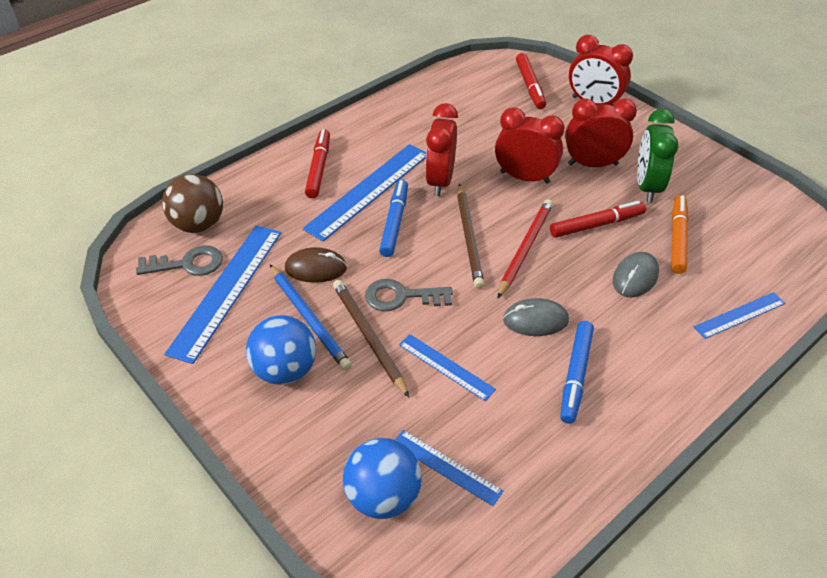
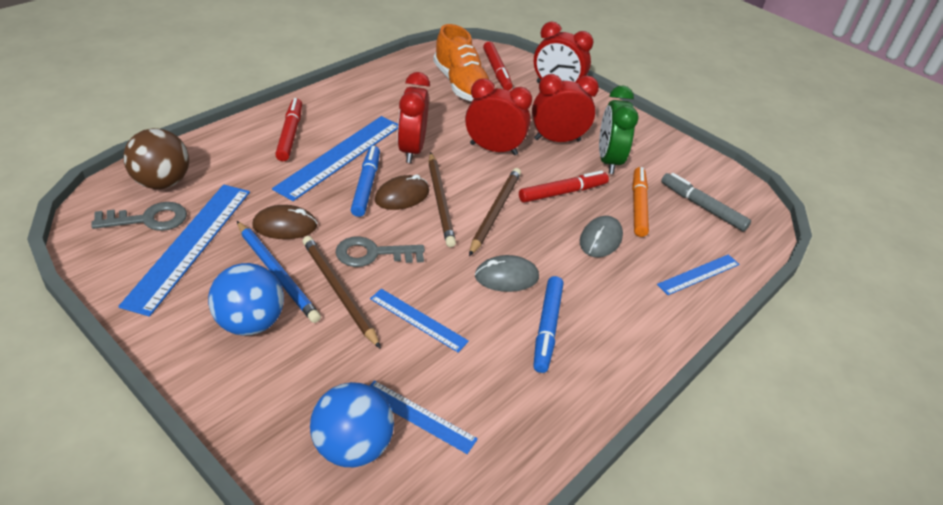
camera: 10 degrees left, 5 degrees down
(430, 233) = (402, 196): none -> brown mouse
(492, 104) = (461, 85): none -> orange shoe
(525, 248) = (495, 212): red pencil -> brown pencil
(748, 237) = (702, 207): none -> grey marker

